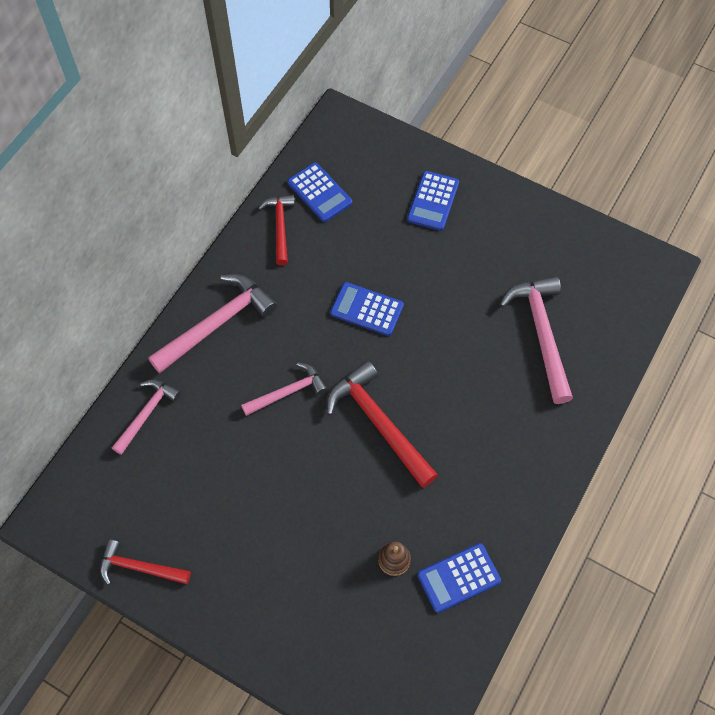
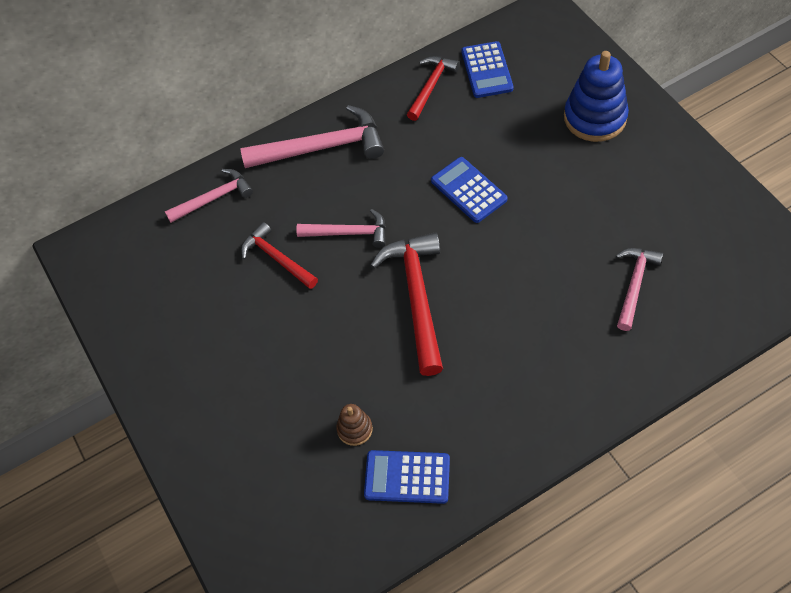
camera: 35 degrees right, 5 degrees down
(139, 567) = (126, 325): red hammer -> red hammer (277, 258)
(433, 201) = (595, 118): blue calculator -> blue stacking toy
(541, 334) = (634, 285): pink hammer -> pink hammer, size x0.61

